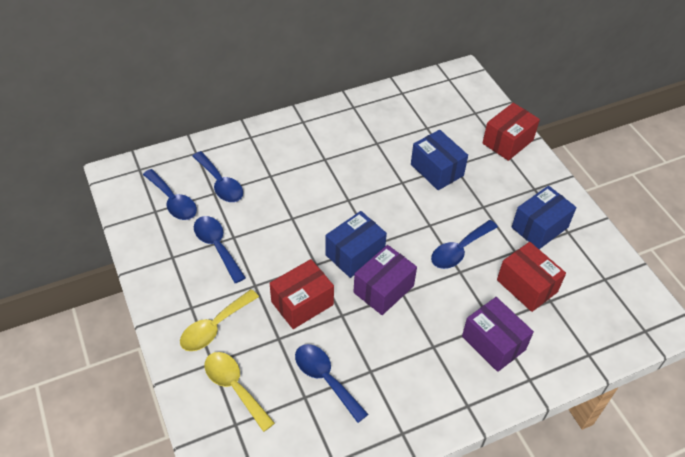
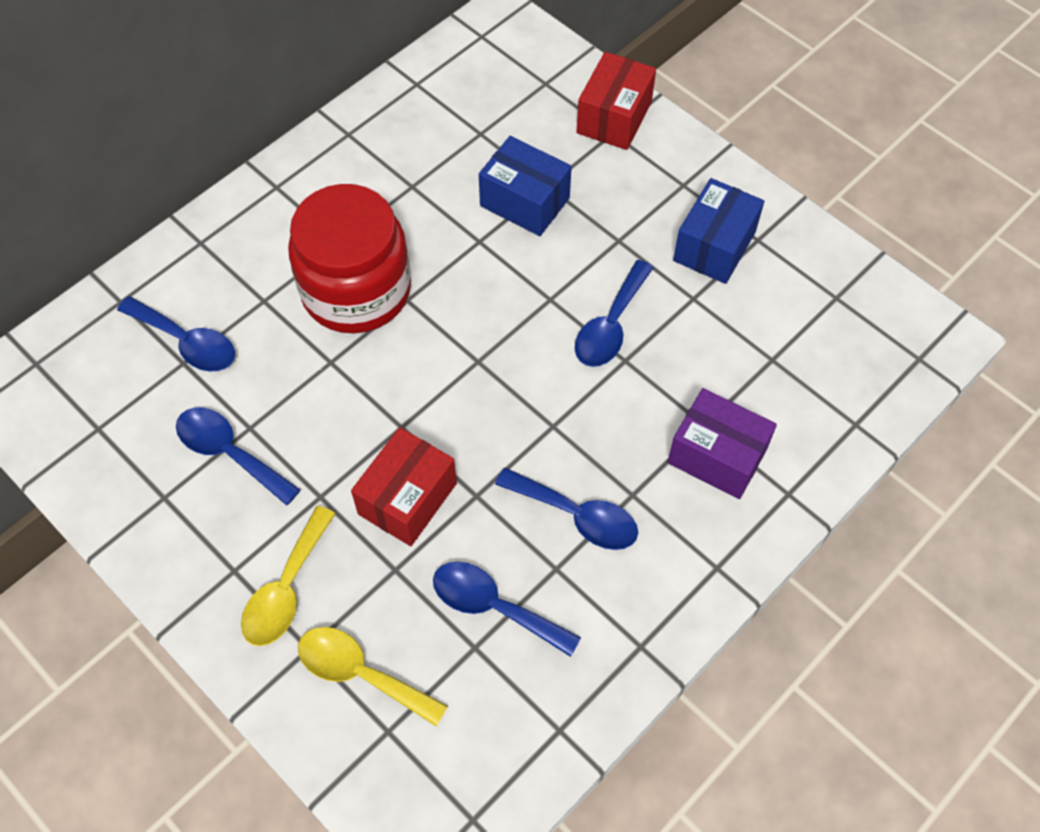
camera: 20 degrees left, 10 degrees up
(173, 201) = (121, 400): blue spoon -> blue spoon (577, 516)
(322, 186) = (356, 290): none -> red jar
(355, 254) = (455, 388): blue box -> none
(383, 289) = (522, 430): purple box -> none
(527, 286) = (731, 348): red box -> none

